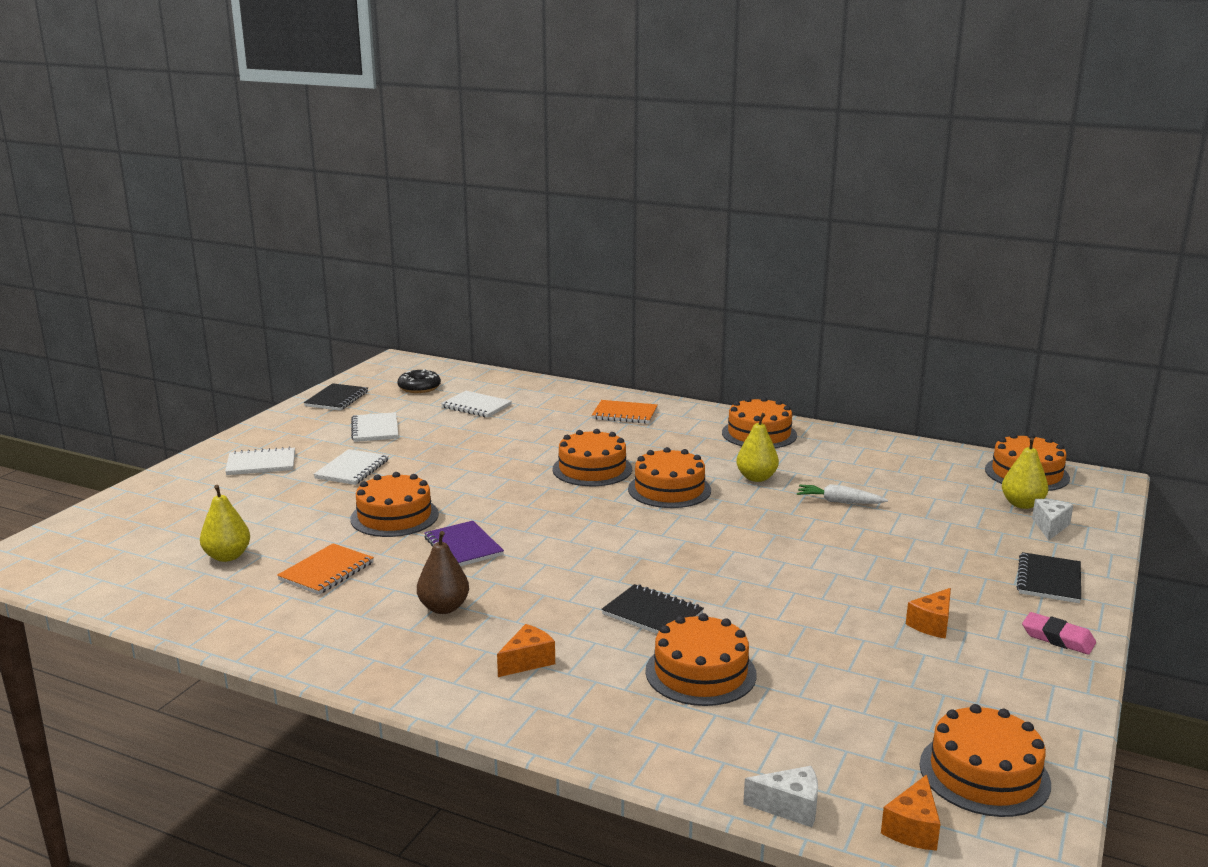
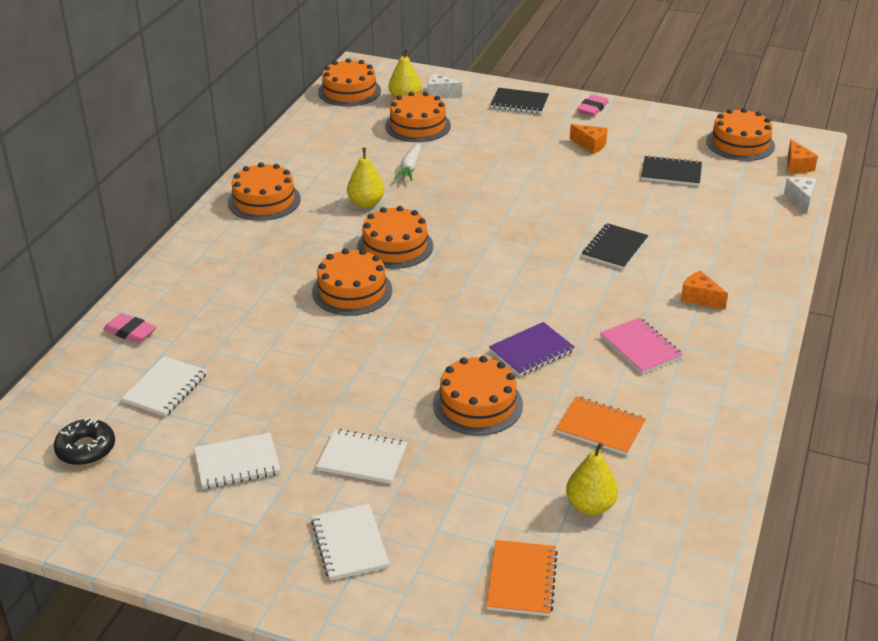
camera: 95 degrees left, 15 degrees up
(337, 399) = (119, 523): black notebook -> black notebook (671, 173)
(444, 608) = (640, 347): brown pear -> pink notebook
(554, 393) = (130, 332): none -> pink eraser
(624, 414) = (203, 278): orange notebook -> orange notebook (522, 580)
(700, 672) = (683, 227): orange cake -> orange cake (418, 126)
(913, 828) = (797, 166): orange cheese -> orange cheese turned 60 degrees clockwise

